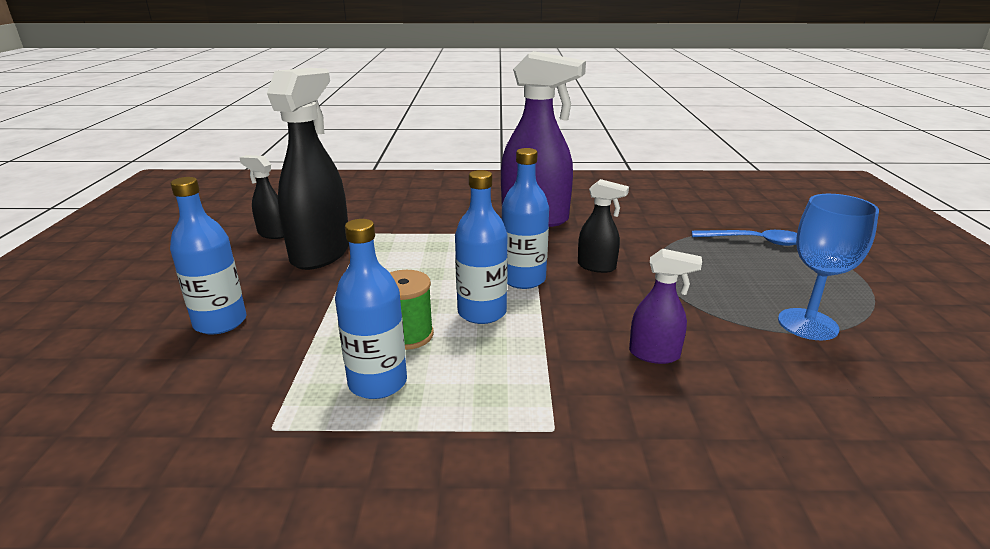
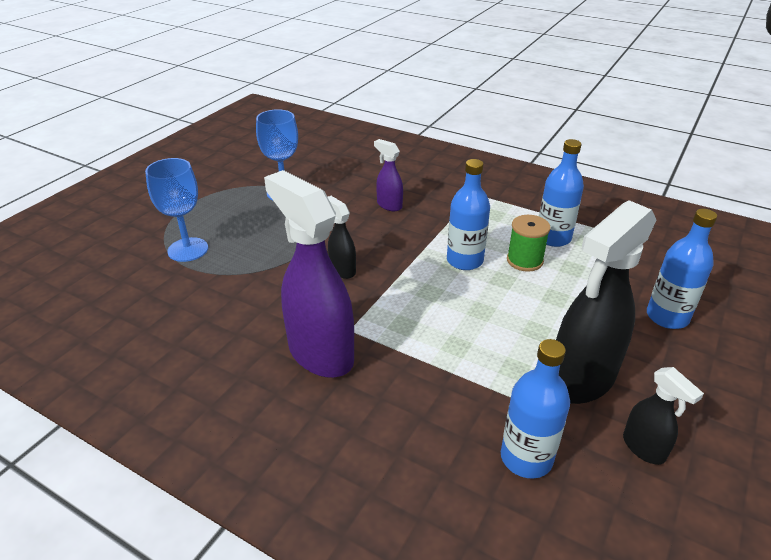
camera: 150 degrees left, 10 degrees up
(523, 279) = (411, 278): blue bottle -> blue bottle (526, 458)
(755, 241) = (188, 250): blue spoon -> blue goblet

